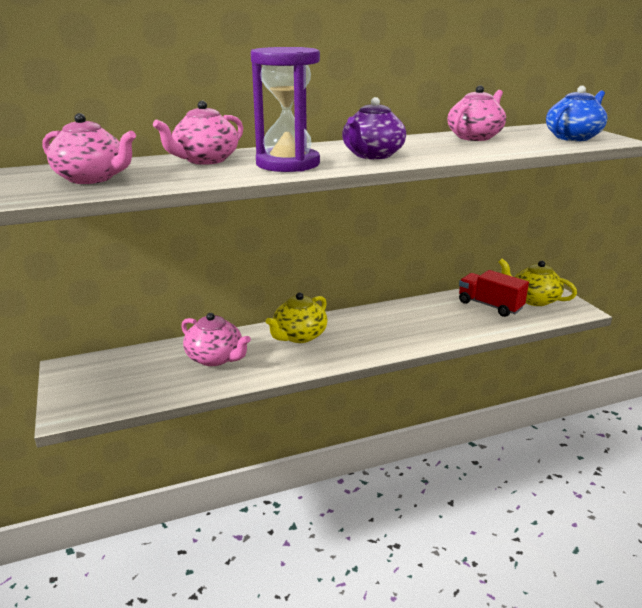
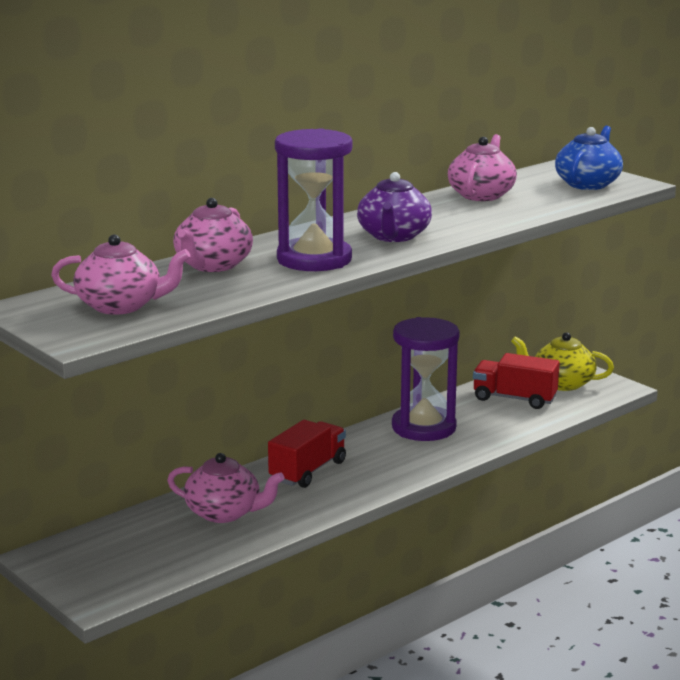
camera: 20 degrees left, 5 degrees down
(299, 336) = (308, 471): yellow teapot -> red truck
(407, 317) = (424, 427): none -> purple hourglass

